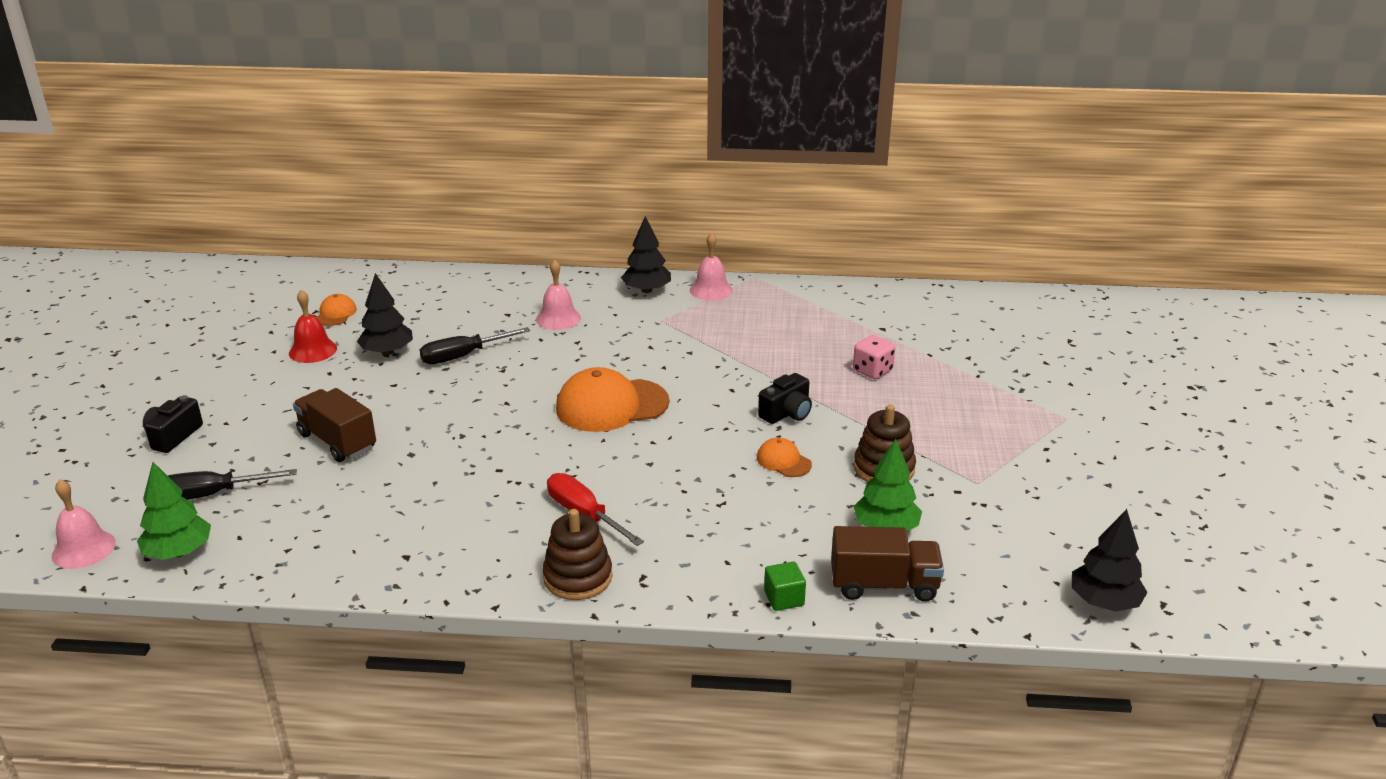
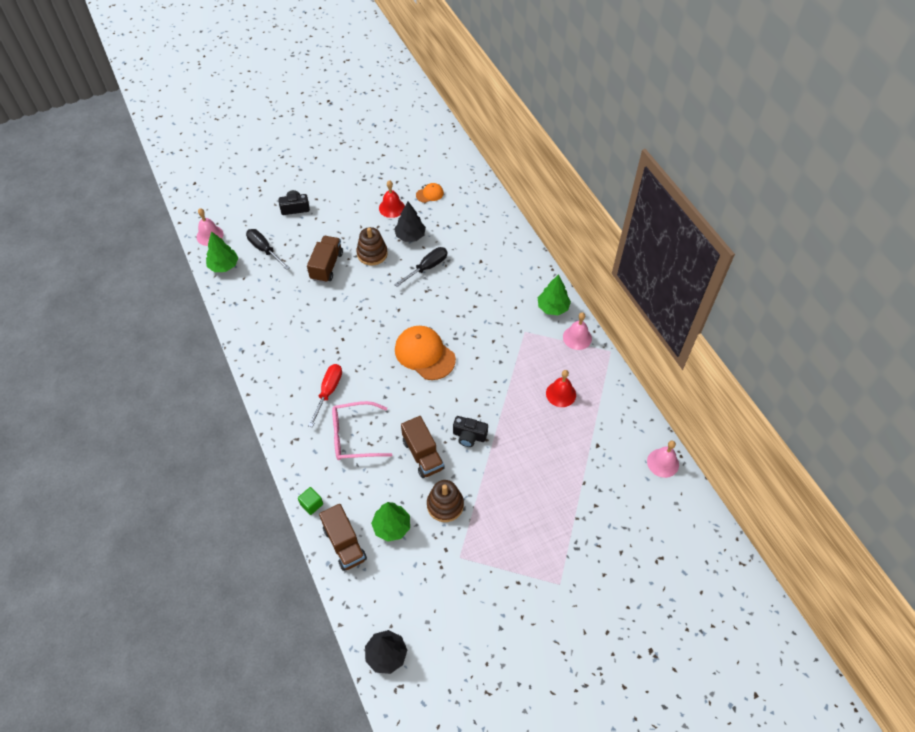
camera: 60 degrees right, 25 degrees up
(463, 356) = (427, 267): black screwdriver -> black screwdriver turned 105 degrees clockwise
(558, 318) = (492, 285): pink bell -> pink bell (663, 463)
(578, 577) = (282, 414): brown stacking toy -> brown stacking toy (372, 254)
(646, 290) = (553, 307): black tree -> green tree
(694, 514) = (354, 436): none -> pink glasses
(783, 461) = (423, 454): orange cap -> brown truck
(784, 327) = (561, 394): none -> red bell
(872, 371) = (543, 460): pink dice -> none

